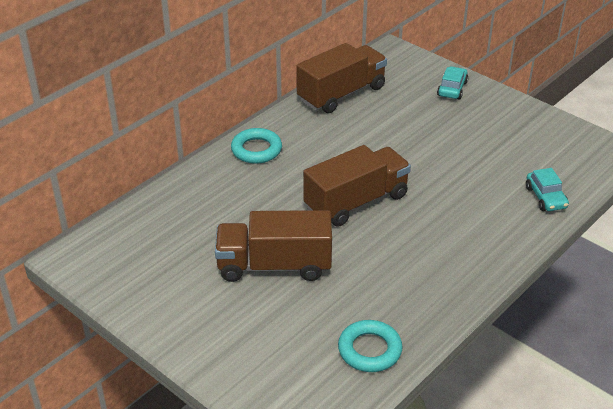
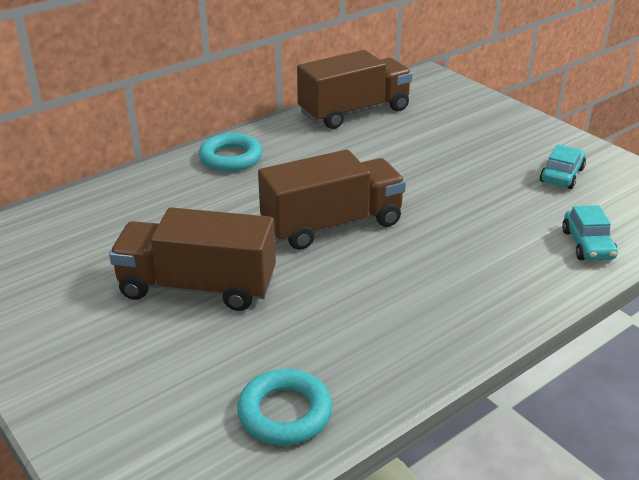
camera: 10 degrees right, 5 degrees down
(452, 89) = (490, 118): turquoise car -> turquoise car (562, 175)

